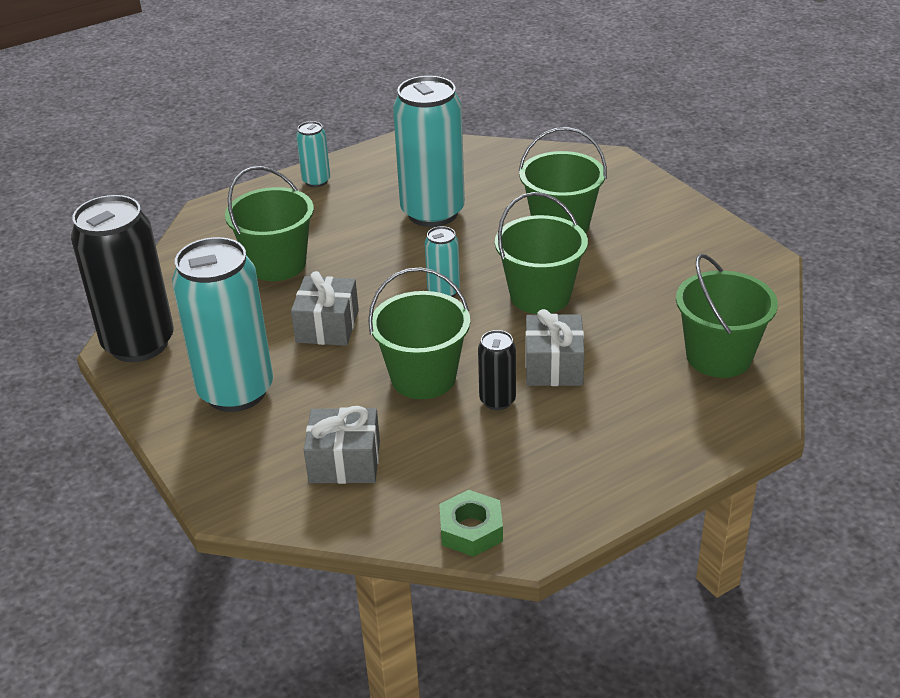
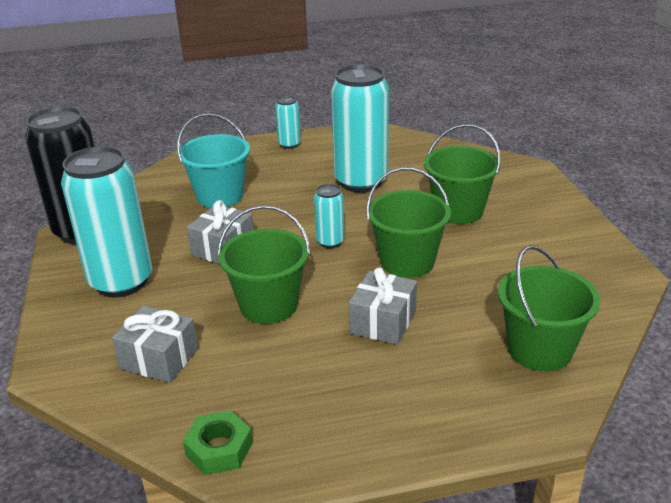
camera: 20 degrees right, 5 degrees down
(277, 264) = (220, 196): green bucket -> turquoise bucket
(497, 400) = (316, 339): black can -> none

